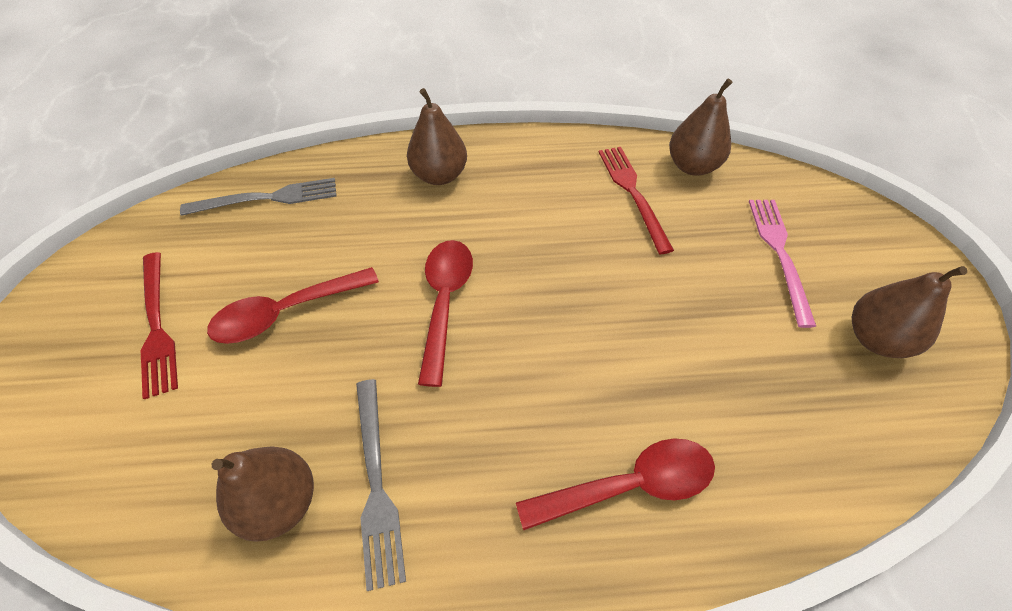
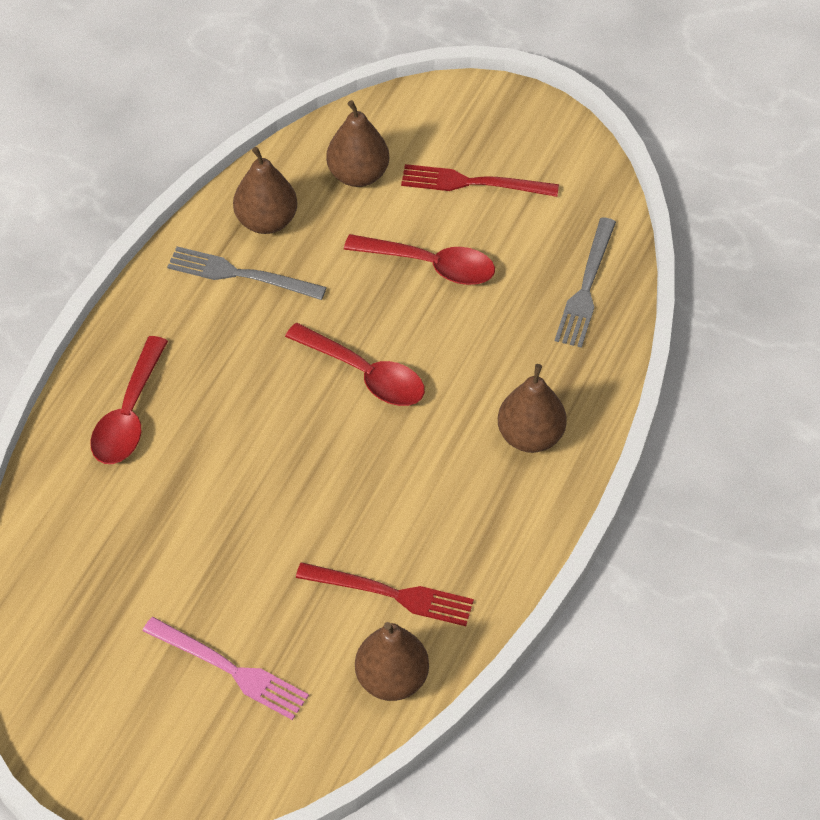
camera: 120 degrees right, 0 degrees up
(286, 312) = (430, 265): red spoon -> red spoon turned 105 degrees clockwise
(875, 339) = (98, 671): brown pear -> brown pear (358, 174)

